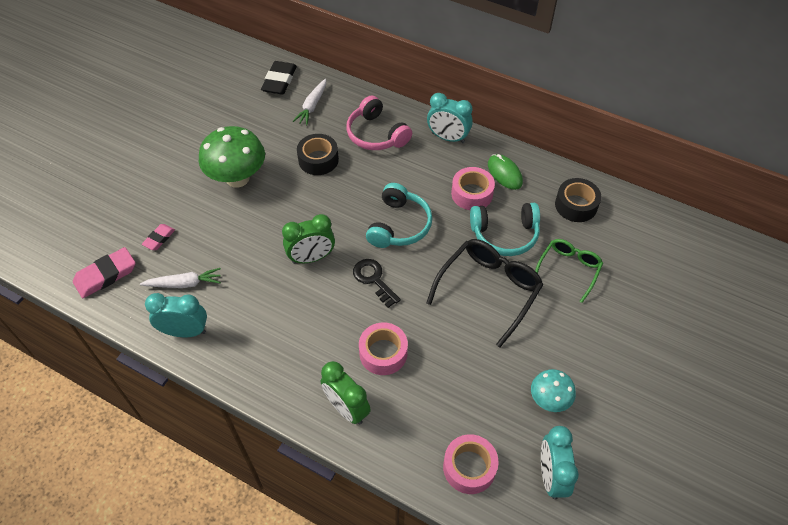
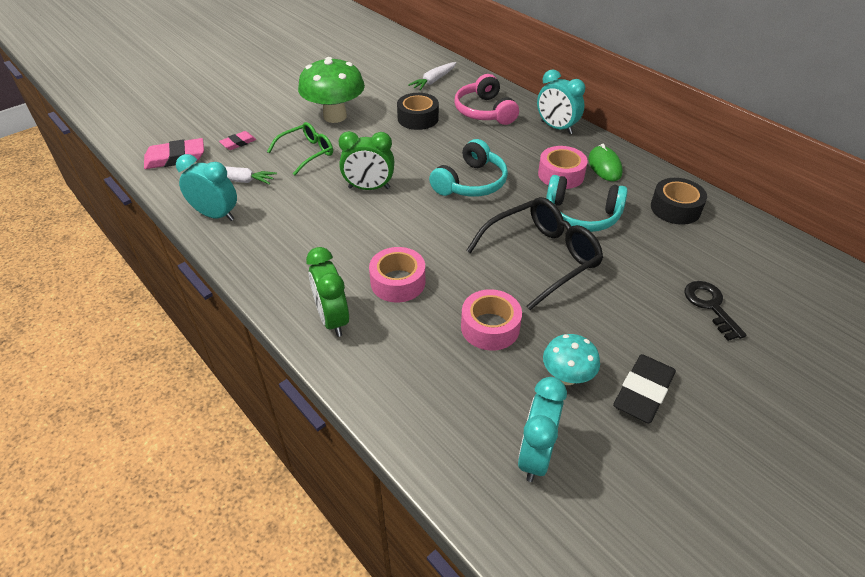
camera: 20 degrees right, 10 degrees down
(279, 81) = (413, 59): black eraser -> black eraser (643, 392)
(373, 279) = (421, 219): black key -> black key (710, 306)
(469, 467) = (438, 415): pink tape -> pink tape (490, 327)
(568, 269) = (643, 261): green glasses -> green glasses (307, 153)

